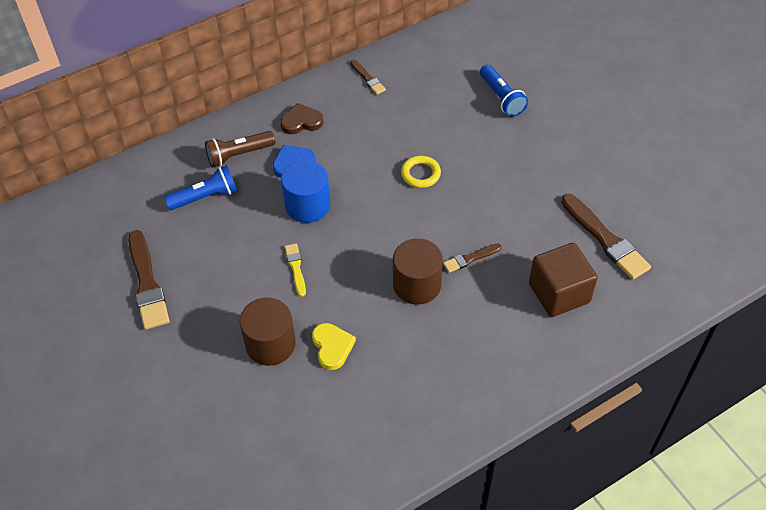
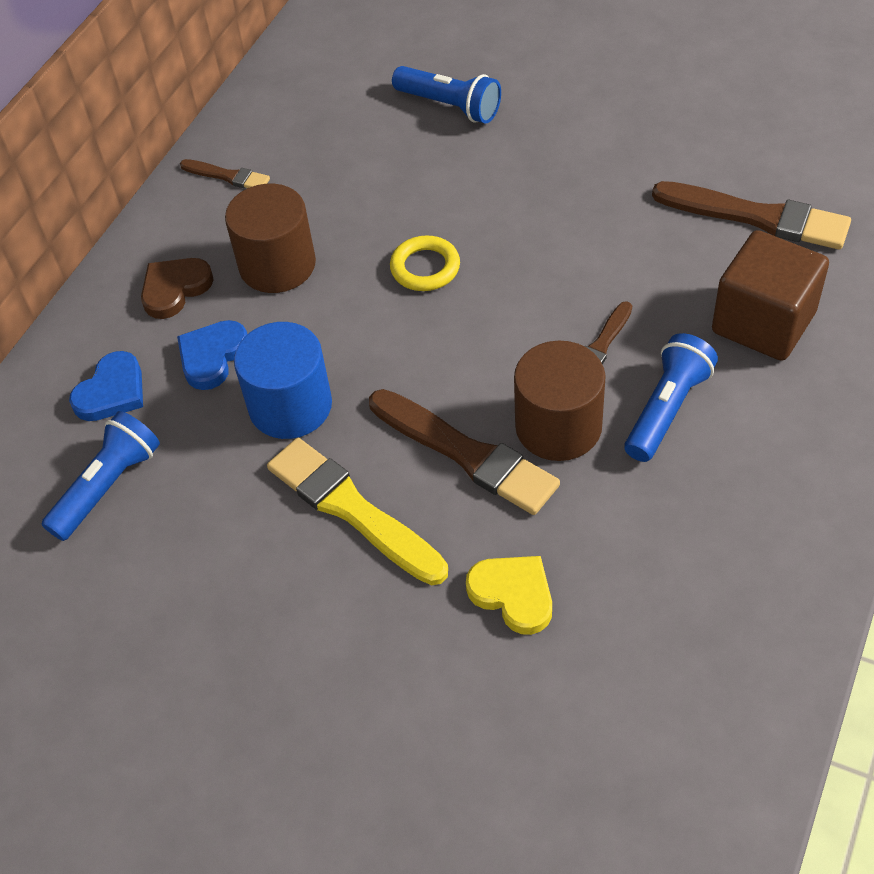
camera: 30 degrees left, 0 degrees up
(147, 283) = (119, 682): brown brush -> brown brush (466, 454)
(239, 155) = (112, 392): brown flashlight -> blue heart
(270, 344) = (412, 651): brown cylinder -> brown cylinder (277, 265)
(296, 268) = (352, 510): yellow brush -> yellow brush, size x1.91
(474, 306) = (666, 409): none -> blue flashlight

